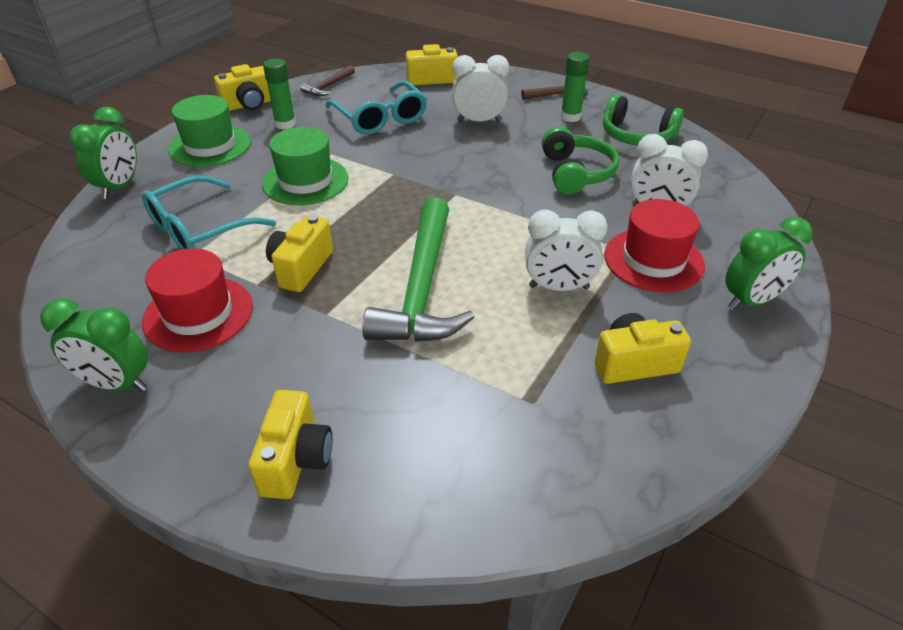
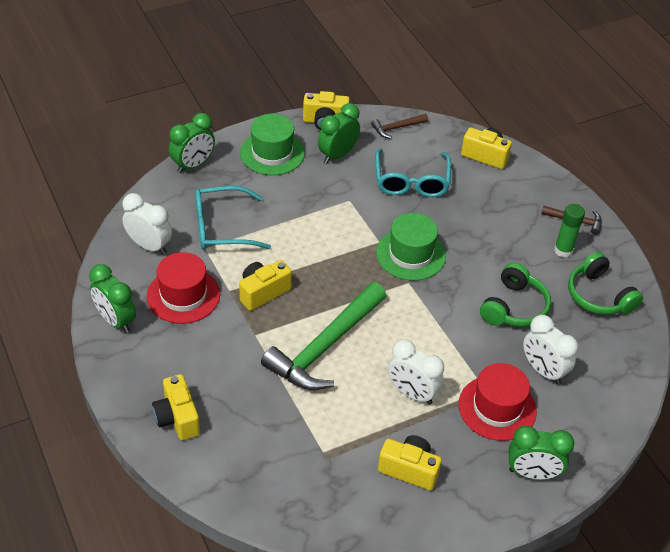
camera: 30 degrees right, 5 degrees up
(285, 124) = (337, 155): green glue stick -> green clock
(296, 460) = (177, 418): yellow camera -> yellow camera turned 120 degrees clockwise
(305, 181) = (314, 219): green hat -> green hat (410, 254)
(479, 121) = (485, 220): white clock -> white clock (149, 246)

